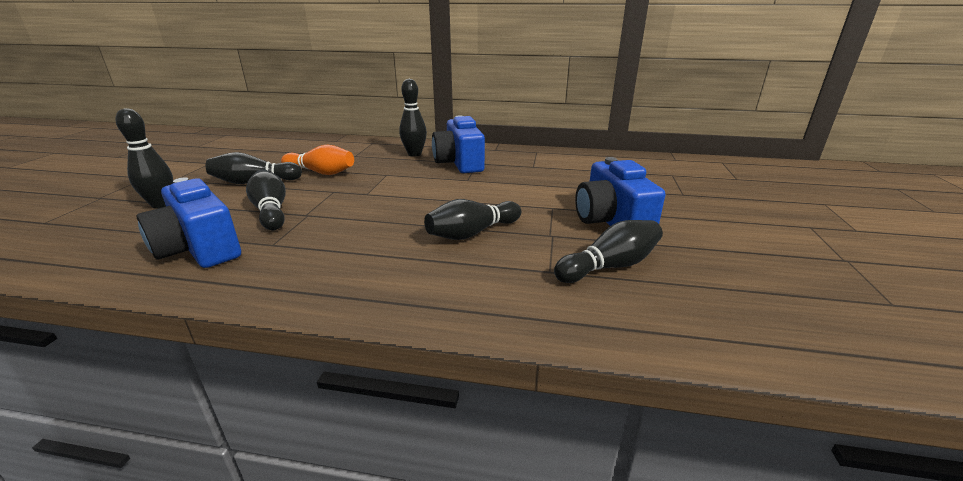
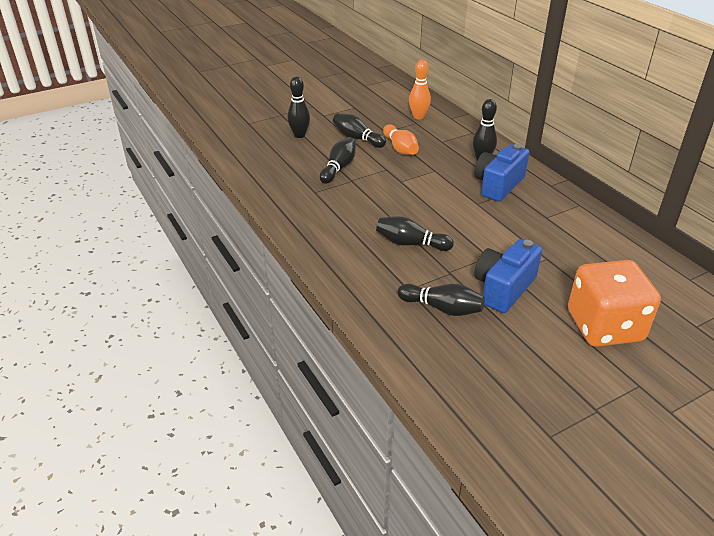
camera: 50 degrees right, 10 degrees up
(199, 248) = (286, 177): blue camera -> none
(300, 148) = (418, 117): none -> orange bowling pin
(712, 206) = (604, 326): none -> orange dice

